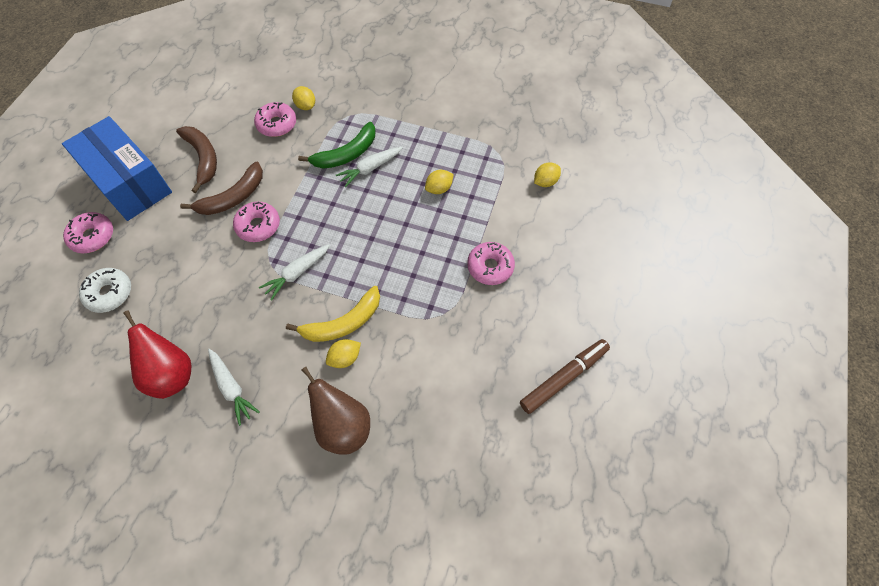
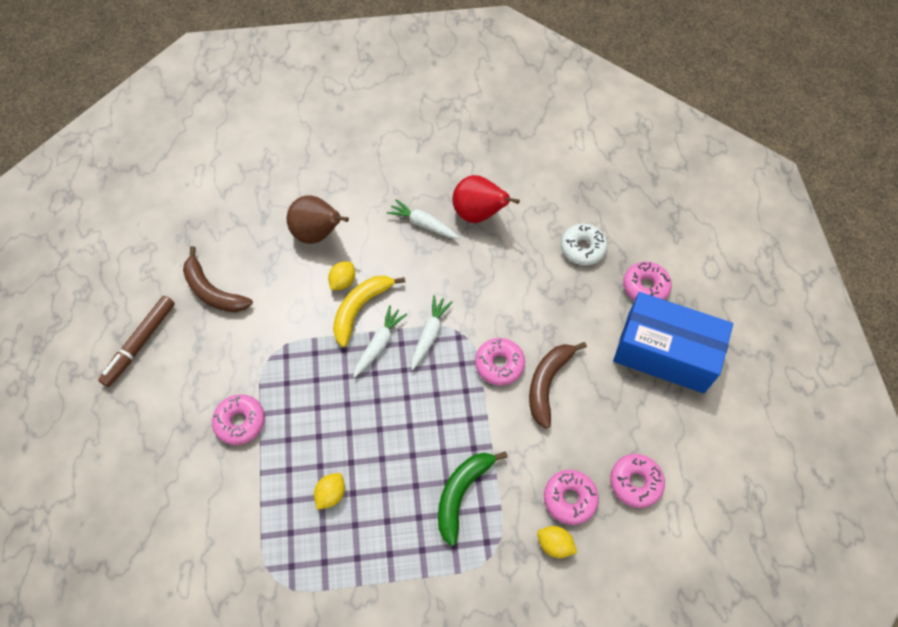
camera: 155 degrees right, 0 degrees up
(203, 158) = (615, 414): brown banana -> brown banana (213, 291)
(227, 116) = (635, 482): none -> pink donut
(370, 169) = (423, 486): white carrot -> white carrot (379, 344)
(545, 182) = (206, 562): yellow lemon -> none

